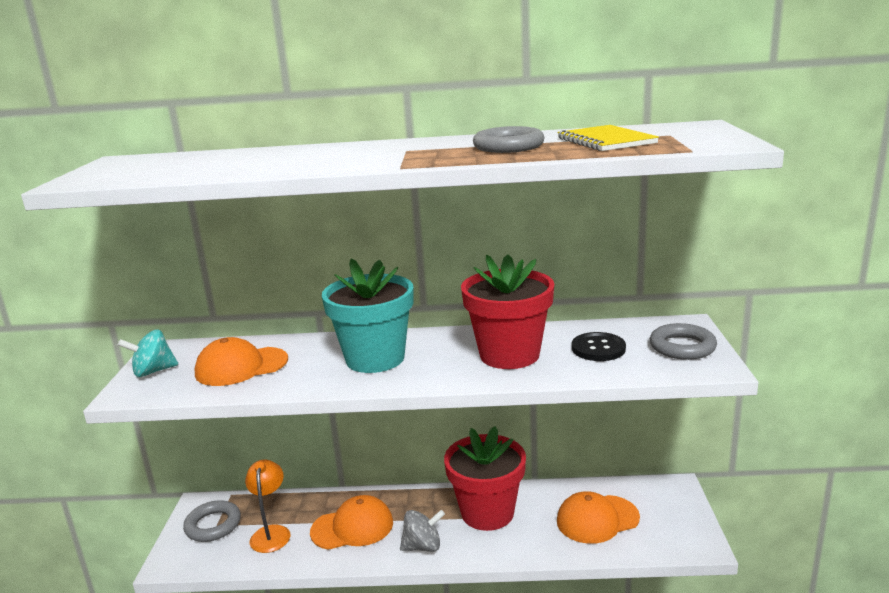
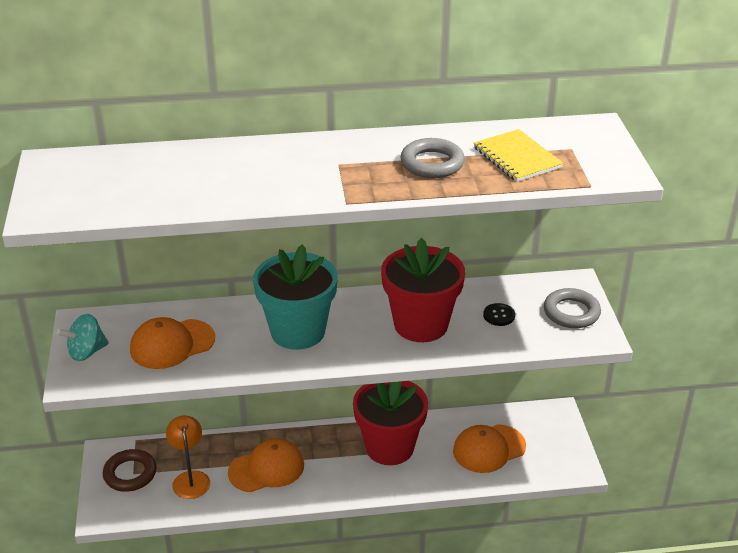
camera: 10 degrees left, 15 degrees up
(213, 525) = (130, 474): grey ring -> brown ring
(423, 546) = (336, 484): grey spinning top -> none
(598, 348) = (499, 315): black button -> black button, size x0.66

